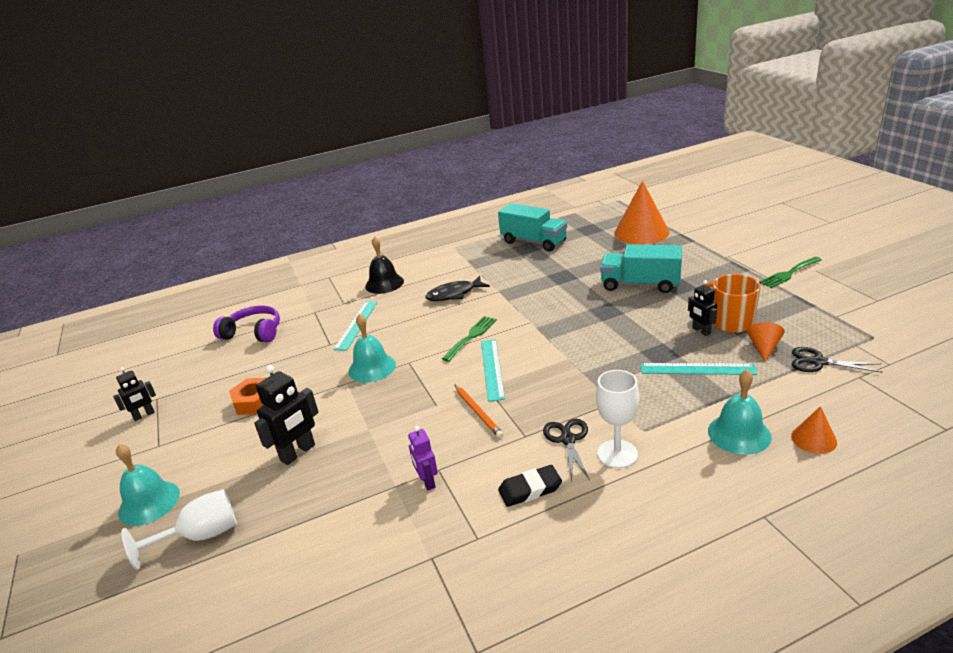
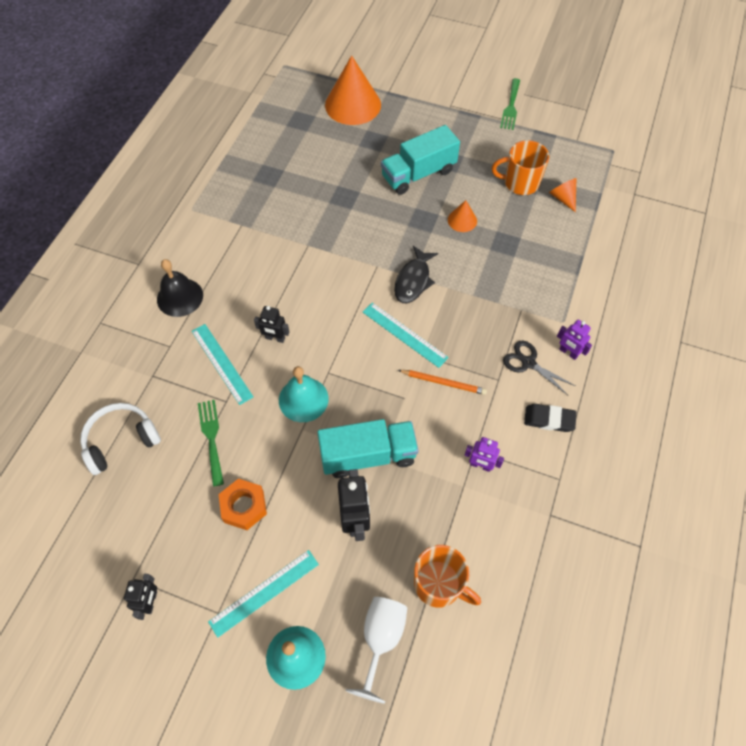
camera: 50 degrees left, 30 degrees up
(253, 333) = (121, 441): purple headphones -> white headphones
(283, 535) = (439, 584): none -> orange mug
(454, 294) = (271, 271): black fish -> black fish (413, 280)
(471, 336) = (347, 311): green fork -> green fork (211, 438)
(530, 489) = (549, 419): black eraser -> black eraser turned 75 degrees clockwise
(533, 242) = (266, 163): turquoise truck -> turquoise truck (368, 455)
(617, 454) = (568, 352): white goblet -> purple robot
(697, 369) = (542, 244): turquoise ruler -> turquoise ruler (264, 592)
(701, 331) = (510, 203): black robot -> black robot (275, 338)
(739, 433) = (616, 287): turquoise bell -> none
(814, 439) = (655, 264): orange cone -> orange cone (462, 220)
(818, 362) = (603, 193): black scissors -> none

